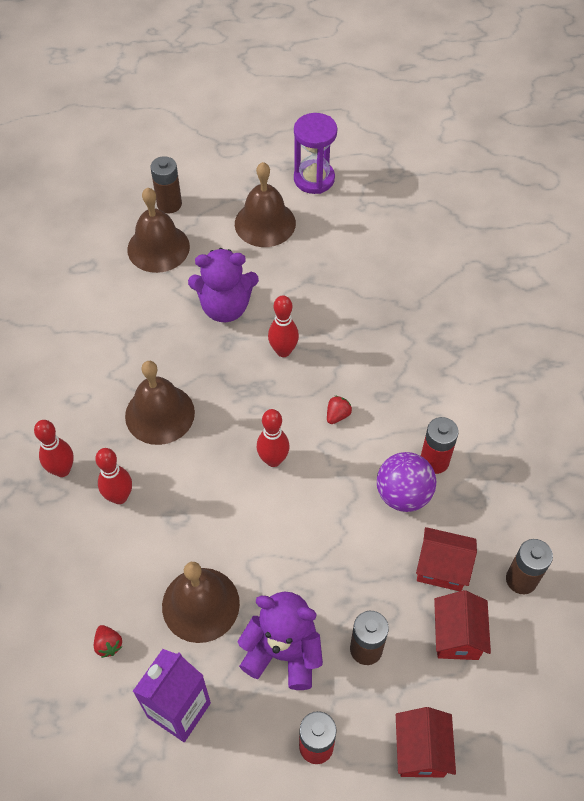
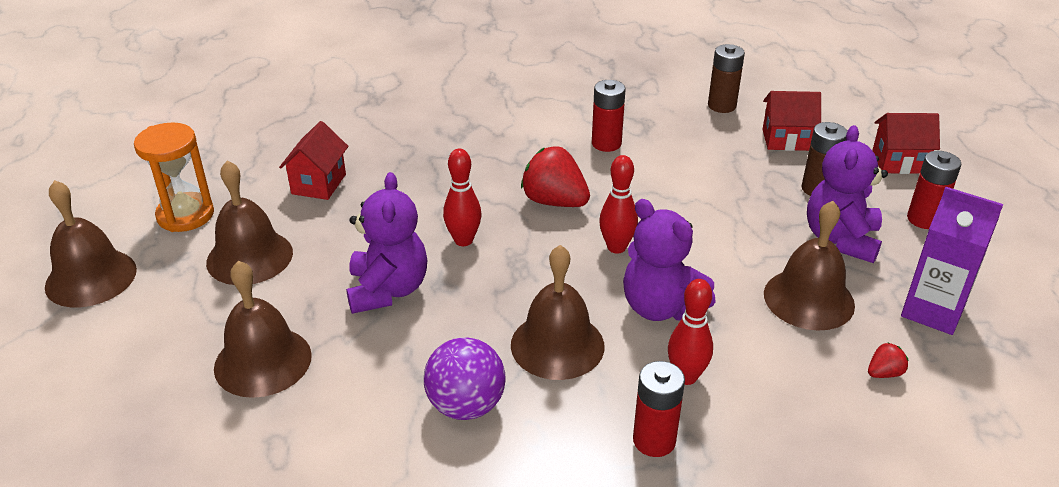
camera: 90 degrees left, 20 degrees down
(62, 470) = (654, 440): red bowling pin -> red battery
(169, 204) = (177, 353): brown battery -> none
(196, 487) = (660, 307): none -> purple teddy bear
(245, 146) = (91, 278): none -> brown bell
(314, 179) = (185, 215): purple hourglass -> orange hourglass
(337, 415) = (554, 201): red strawberry -> red strawberry, size x2.12
(403, 494) = (647, 163): purple ball -> purple ball (466, 406)
(442, 568) = (722, 144): red house -> red house (319, 184)

